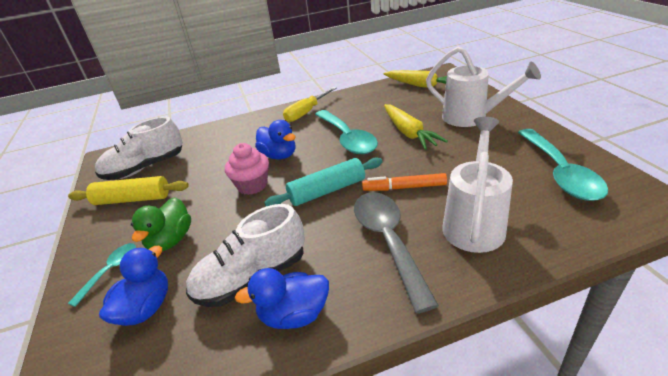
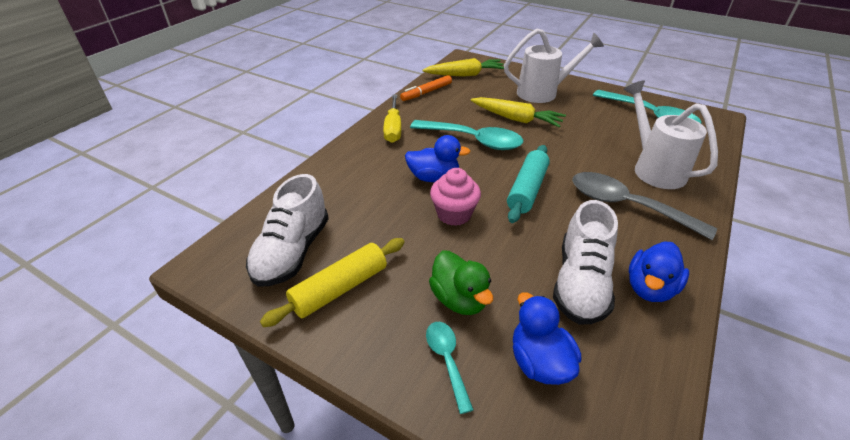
camera: 45 degrees left, 5 degrees up
(404, 187) = (578, 163): orange marker -> orange marker (426, 92)

